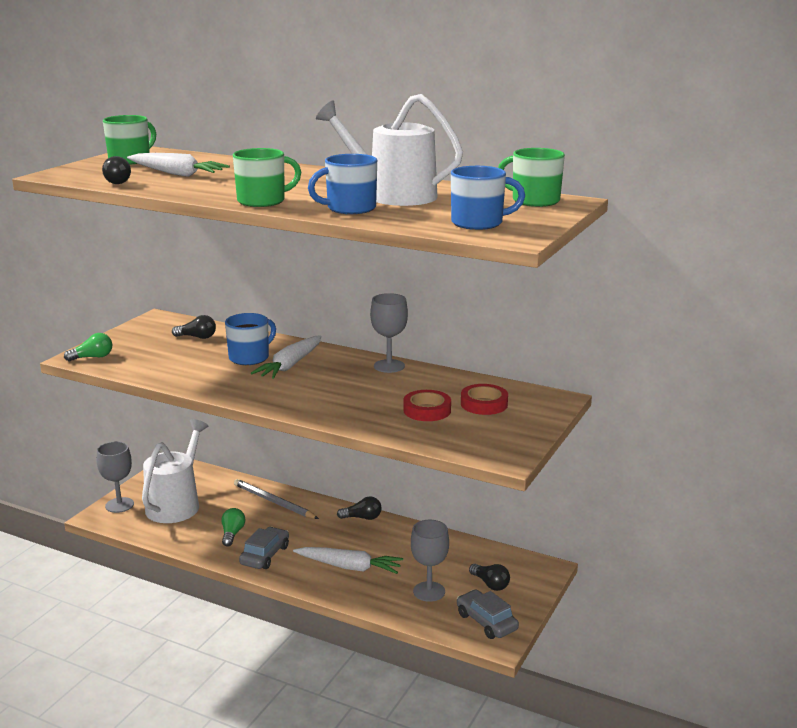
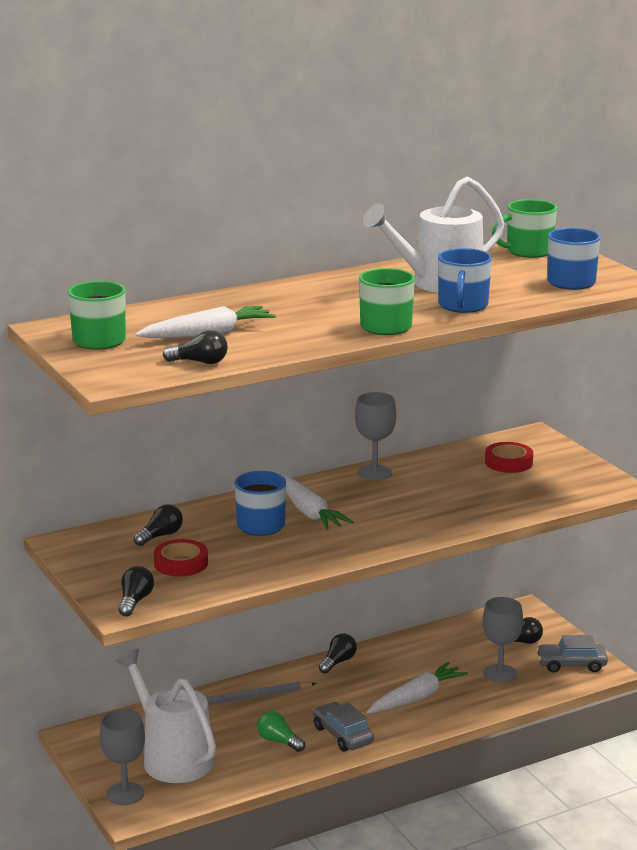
camera: 55 degrees left, 0 degrees up
(92, 357) = (135, 601): green light bulb -> black light bulb
(427, 410) = (492, 486): red tape -> red tape (181, 563)

